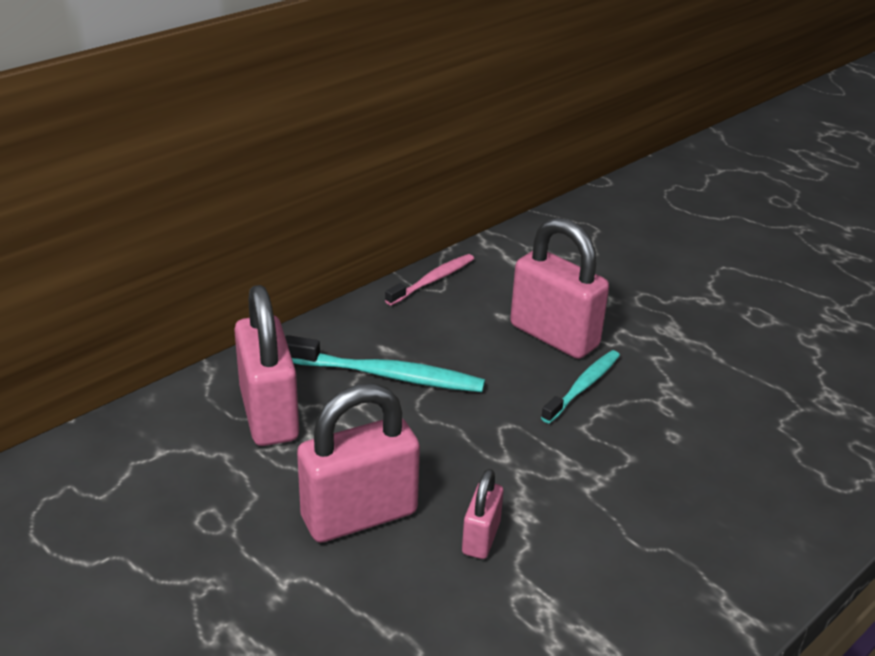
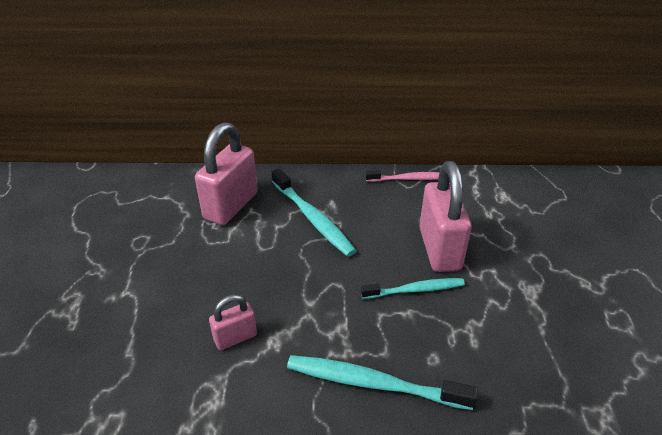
camera: 45 degrees right, 5 degrees up
(359, 515) = (198, 283): pink padlock -> none
(656, 488) = (373, 383): none -> turquoise toothbrush

